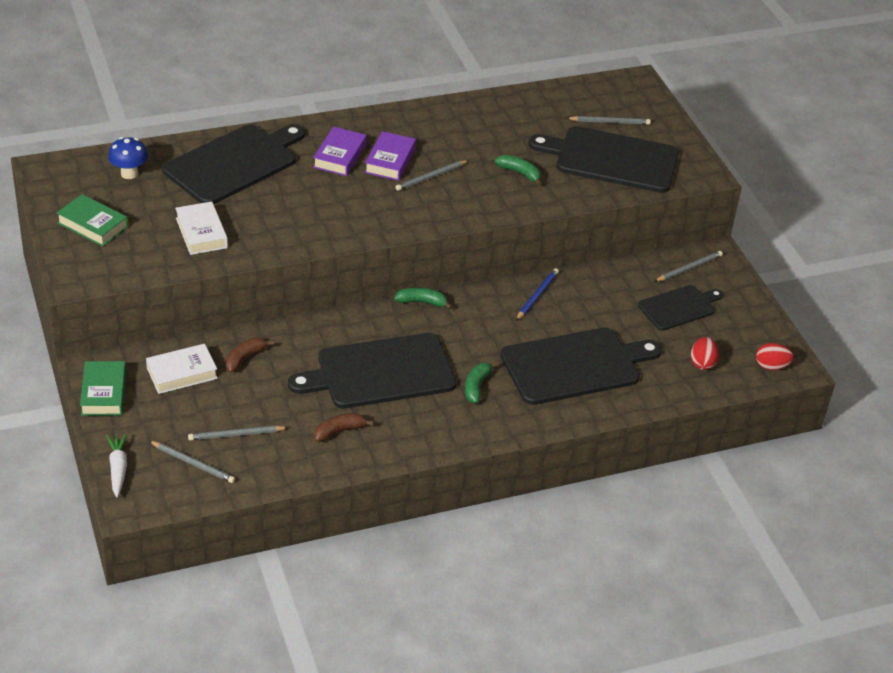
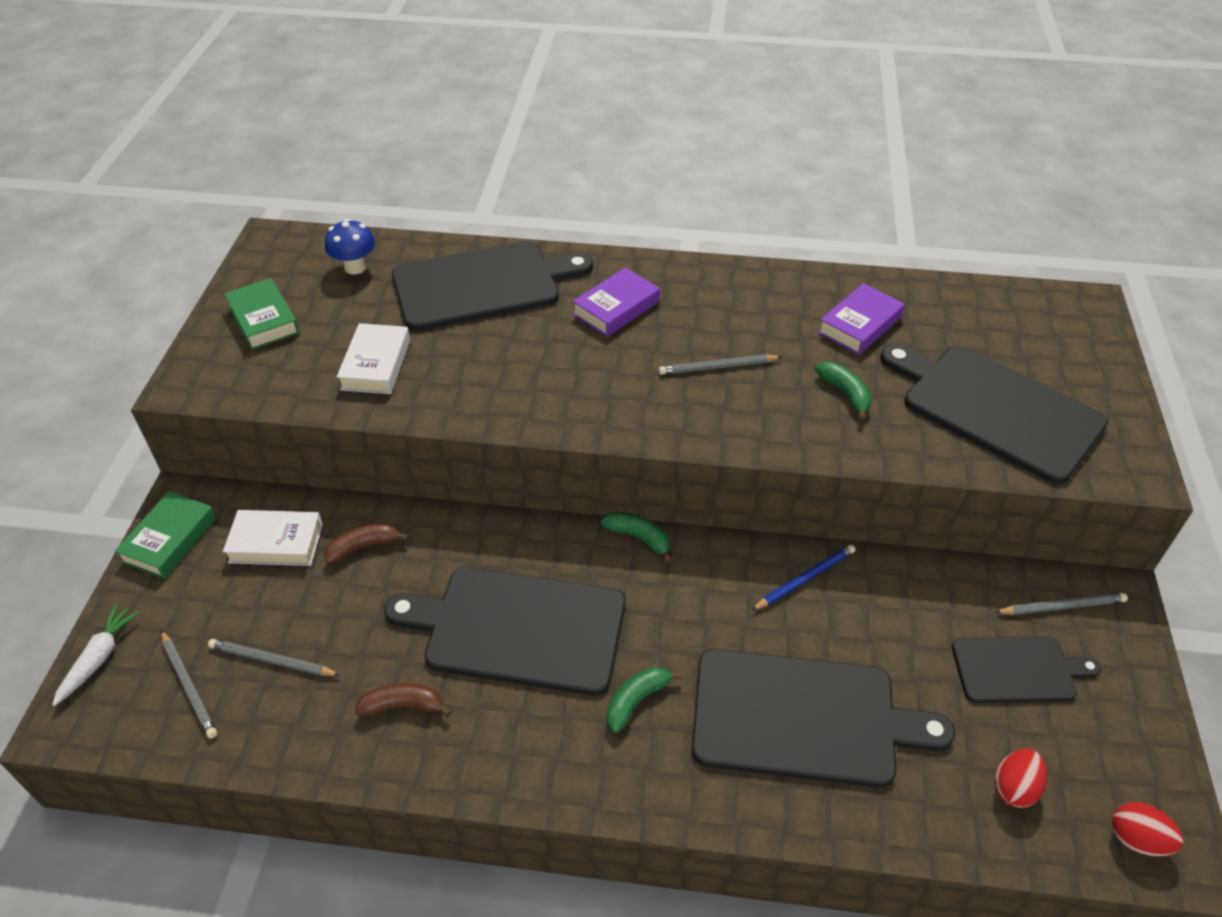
camera: 30 degrees right, 5 degrees up
(390, 161) = (677, 330): purple book -> purple book (860, 325)
(610, 122) = (1019, 352): grey pencil -> none

